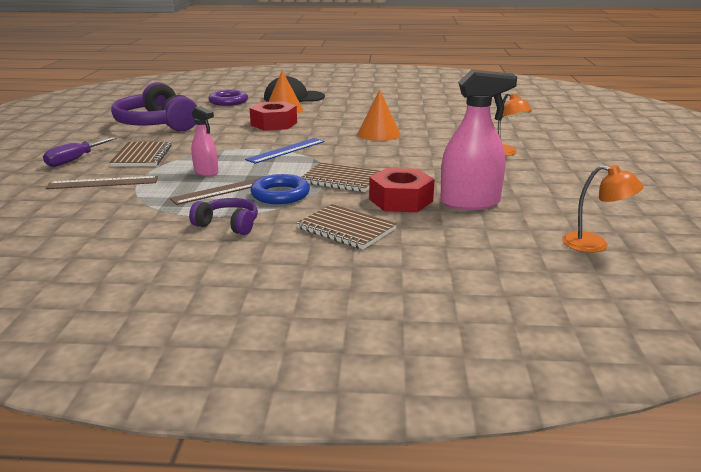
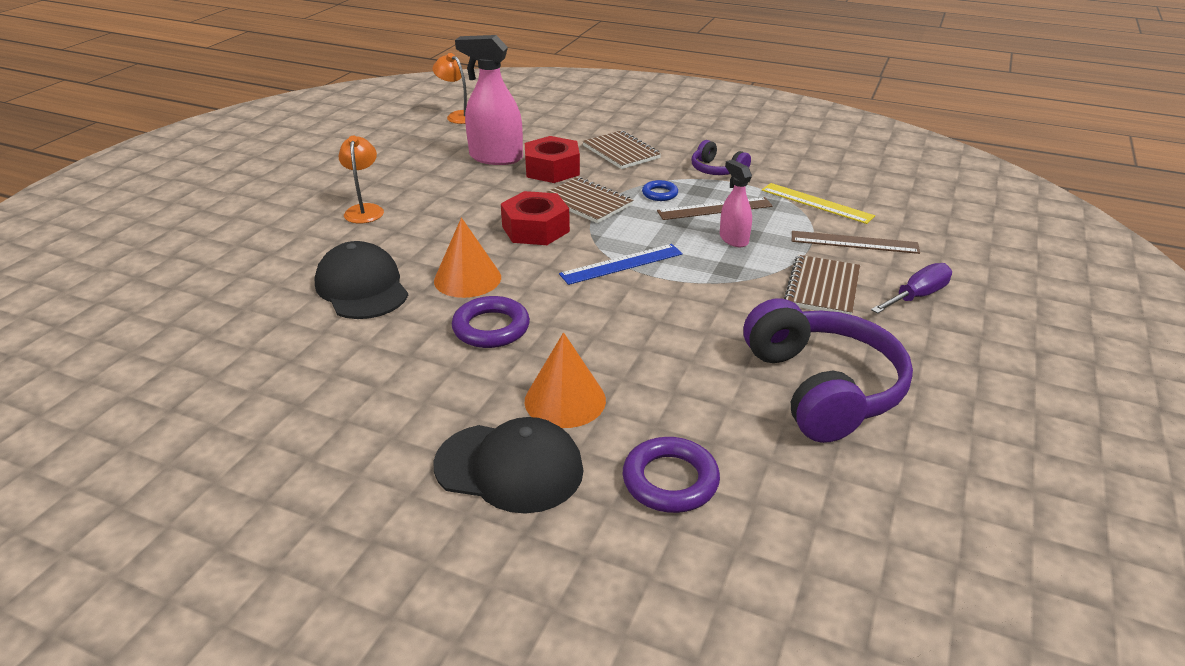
camera: 160 degrees left, 10 degrees up
(123, 207) = (816, 203): none -> yellow ruler
(274, 124) = (608, 344): red nut -> red nut (535, 229)
(280, 194) = (660, 194): blue ring -> blue ring, size x0.60
(341, 121) = (491, 328): none -> purple ring
(433, 124) = (362, 287): none -> black cap

